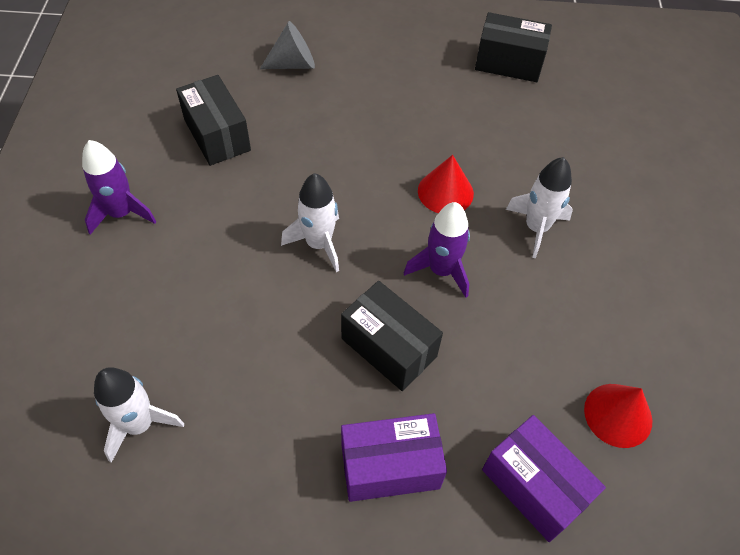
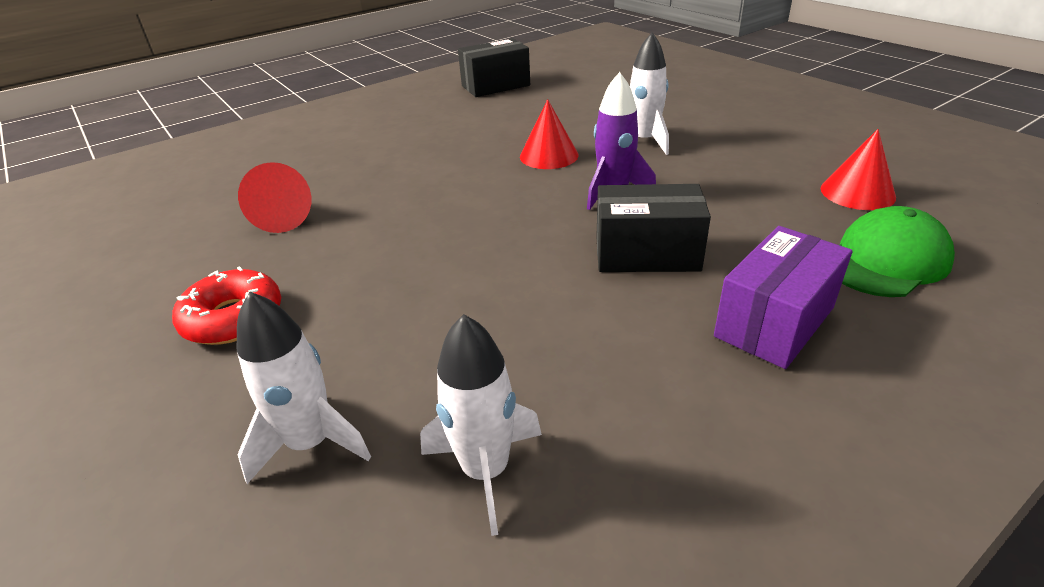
camera: 35 degrees left, 20 degrees down
(121, 213) = (233, 318): purple rocket -> red donut
(217, 135) = (284, 218): black box -> red cone
(293, 64) = (310, 151): grey cone -> none
(318, 244) = (487, 230): white rocket -> white rocket (310, 443)
(534, 486) = (885, 260): purple box -> green cap

